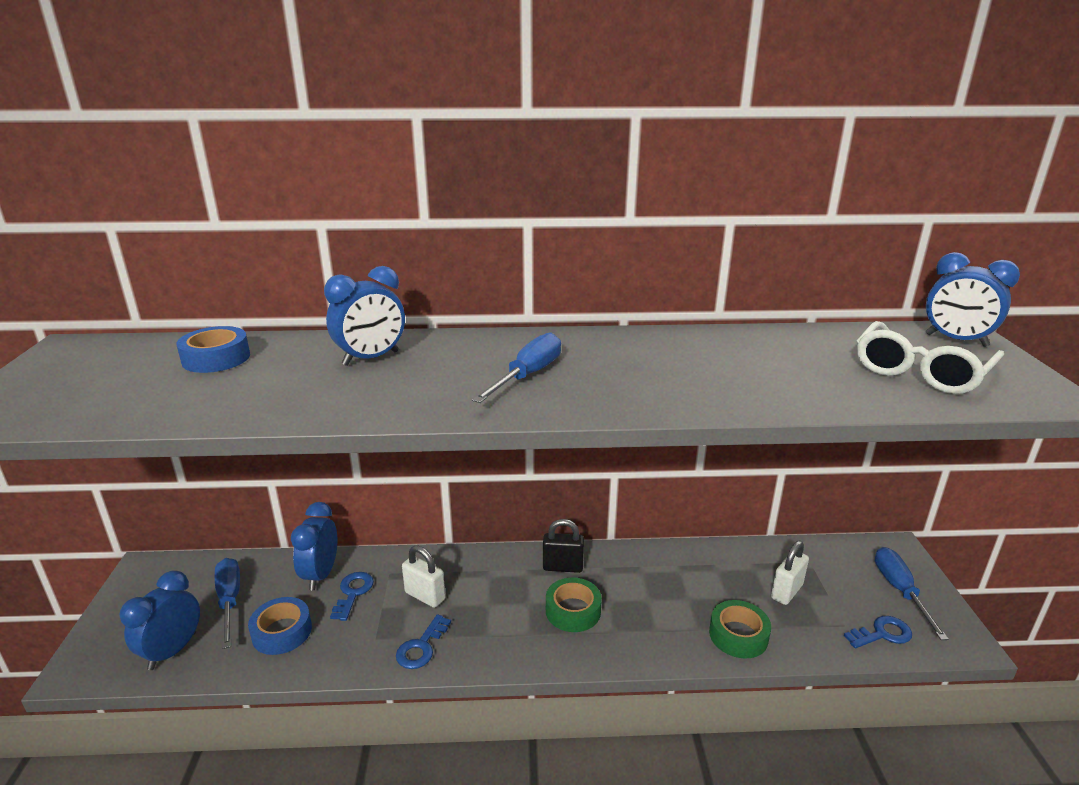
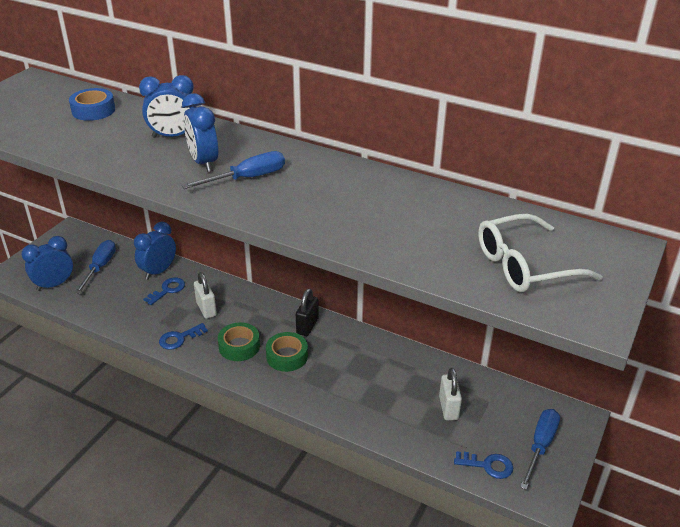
camera: 30 degrees right, 10 degrees up
(282, 632) = (113, 297): blue tape -> none
(563, 567) = (307, 326): black padlock -> black padlock turned 75 degrees clockwise
(738, 635) = (380, 419): green tape -> green tape (239, 346)
(786, 591) = (448, 408): white padlock -> white padlock turned 75 degrees counterclockwise
(956, 340) = (606, 251): blue clock -> blue clock (204, 162)

